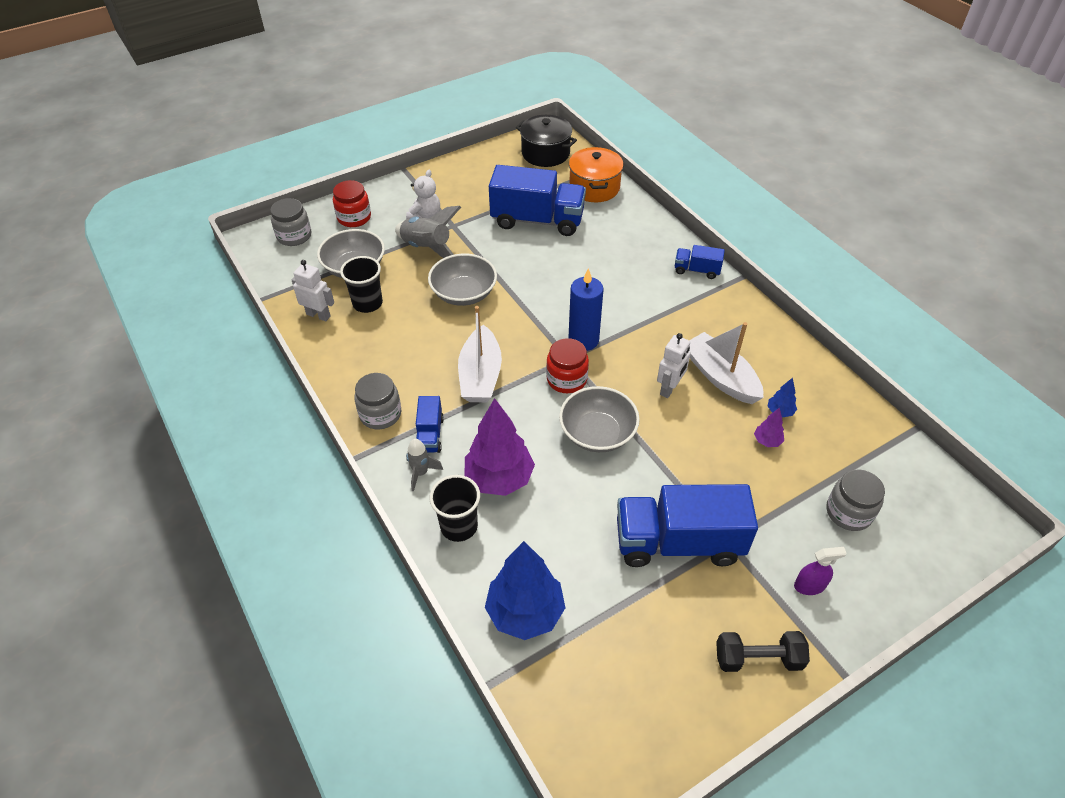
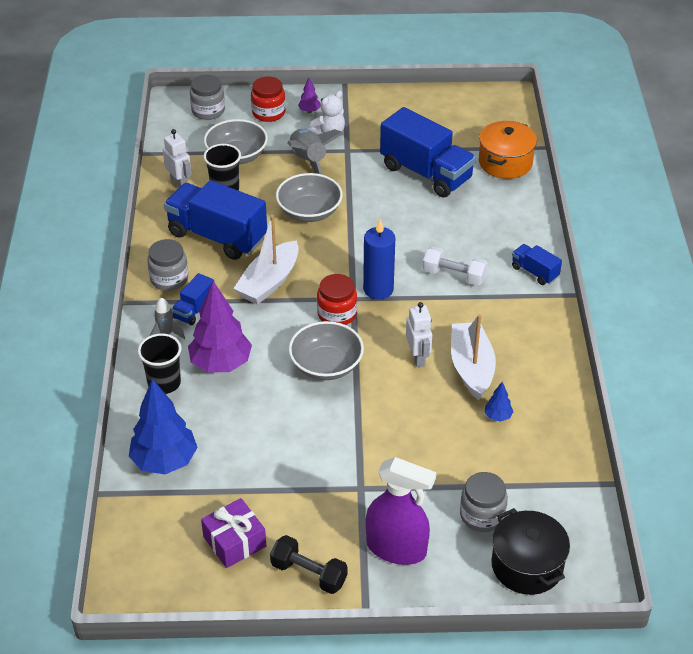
camera: 30 degrees right, 5 degrees down
(545, 153) = (487, 114): black pot -> black pot (527, 565)
(636, 300) = (454, 276): none -> white dumbbell
(662, 664) = (234, 541): none -> purple gift
(669, 388) = (418, 357): white robot -> white robot turned 75 degrees counterclockwise
(678, 542) = (320, 470): blue truck -> blue truck (217, 236)
(767, 441) = (464, 433): purple tree -> purple tree (309, 111)
(809, 586) = (396, 548): purple spray bottle -> purple spray bottle, size x2.04

